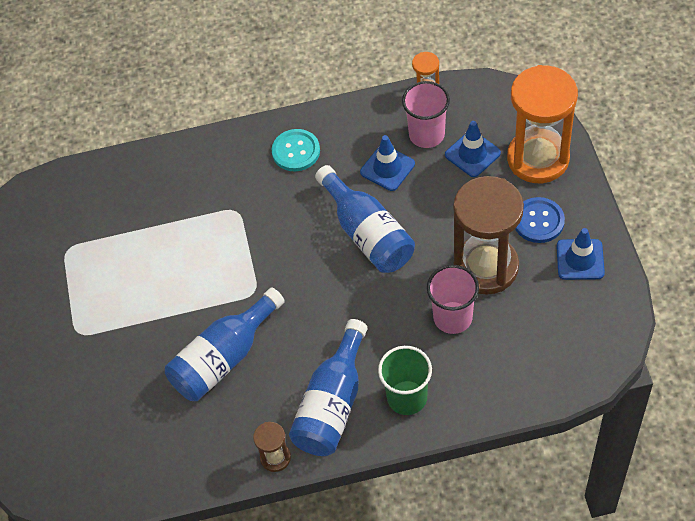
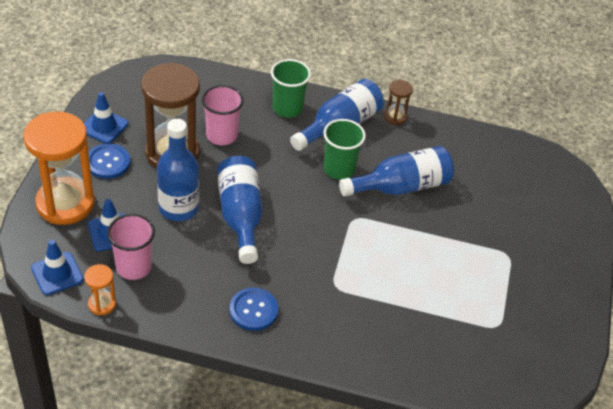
camera: 165 degrees left, 10 degrees down
(296, 151) = (253, 310): turquoise button -> blue button
(301, 344) = (339, 169): none -> green cup
(387, 168) = (187, 256): blue traffic cone -> blue traffic cone (57, 273)
(432, 210) = (178, 208): none -> blue bottle

